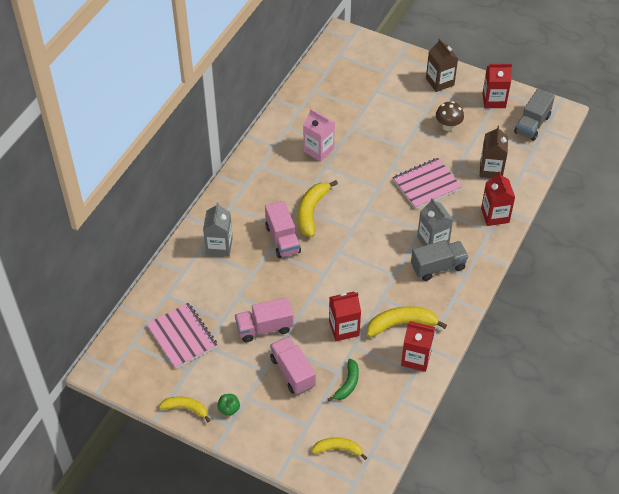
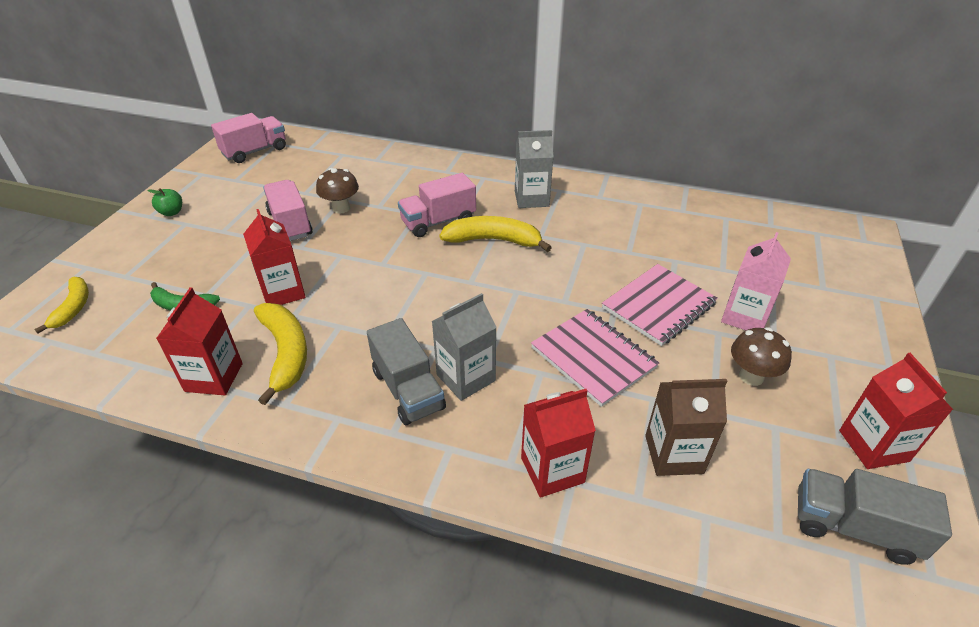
camera: 80 degrees right, 10 degrees down
(182, 337) = (283, 170): pink notebook -> pink notebook (658, 306)
(186, 408) = (181, 184): yellow banana -> none
(219, 246) = (418, 177): grey carton -> grey carton (531, 199)
(250, 296) = (341, 208): none -> brown mushroom
(292, 372) = (214, 254): pink truck -> pink truck (255, 151)
(318, 150) = (612, 234): pink carton -> pink carton (744, 317)
(439, 82) = (856, 355): brown carton -> none

